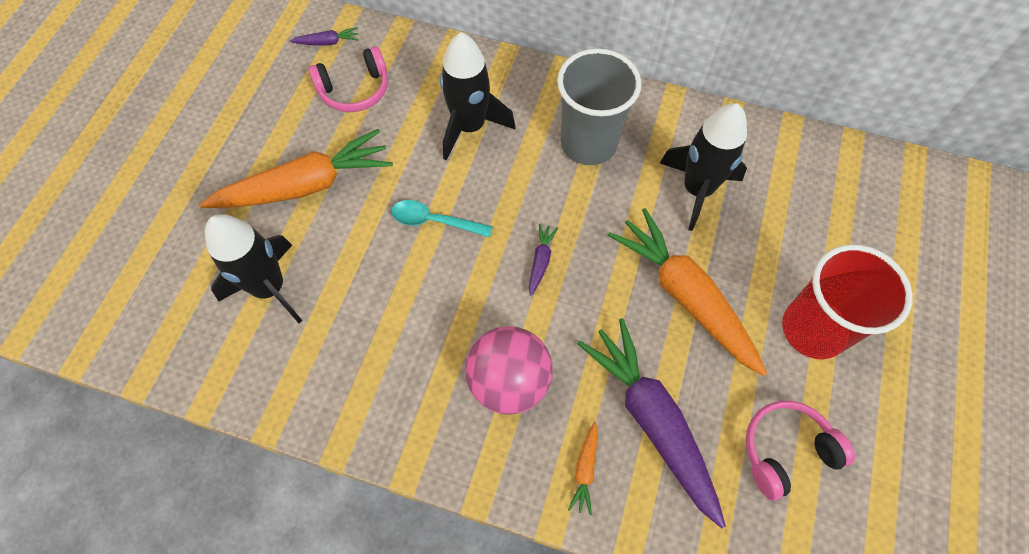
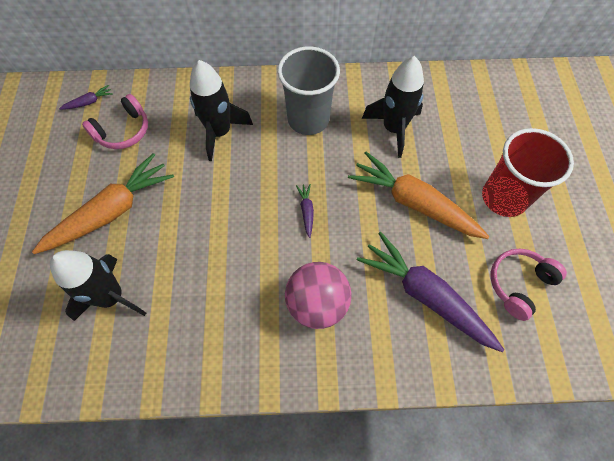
camera: 20 degrees left, 0 degrees up
(434, 221) = (219, 207): turquoise spoon -> none
(585, 469) = (394, 346): orange carrot -> none

